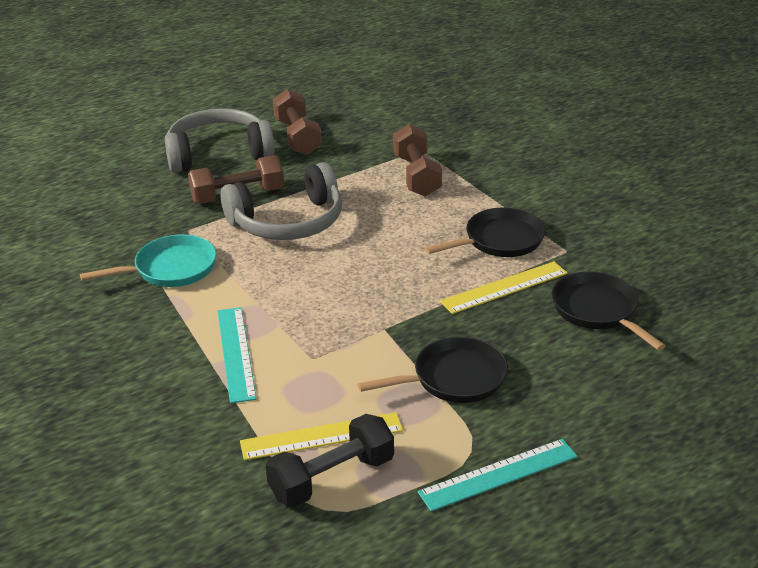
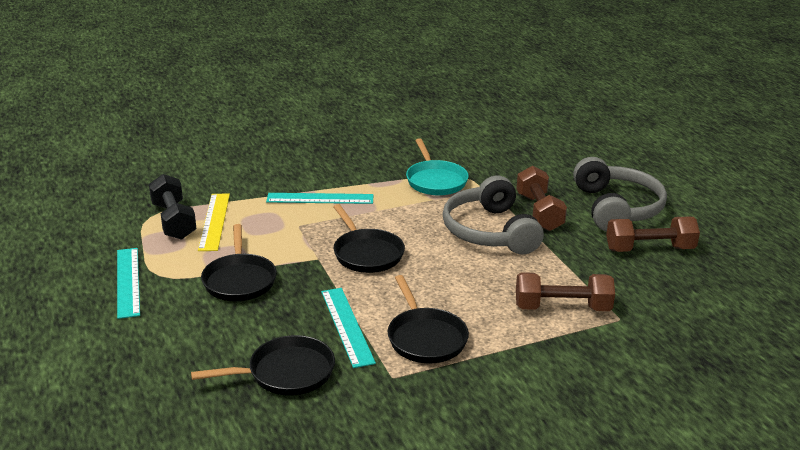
camera: 100 degrees right, 5 degrees down
(361, 296) = (366, 253): none -> black pan
(504, 287) = (347, 326): yellow ruler -> turquoise ruler

